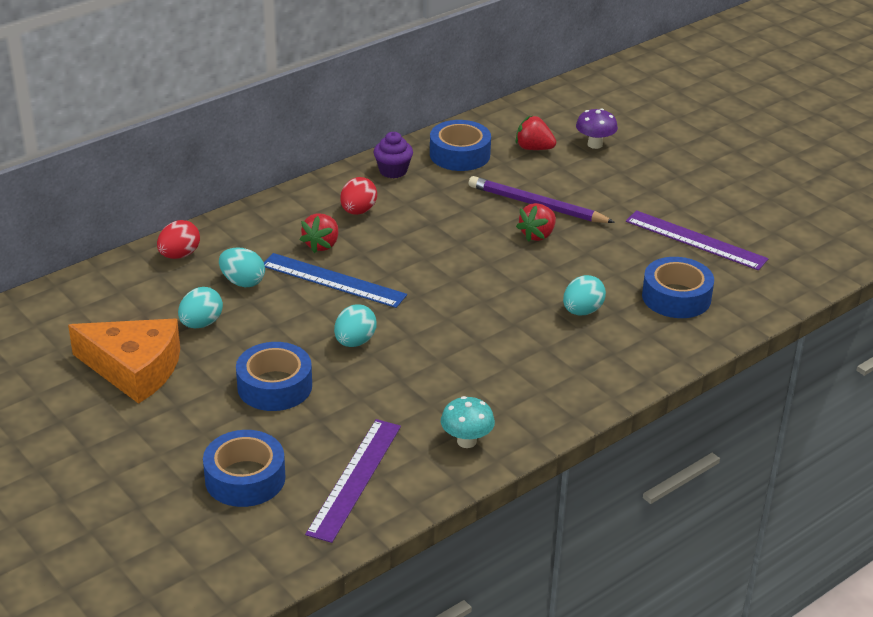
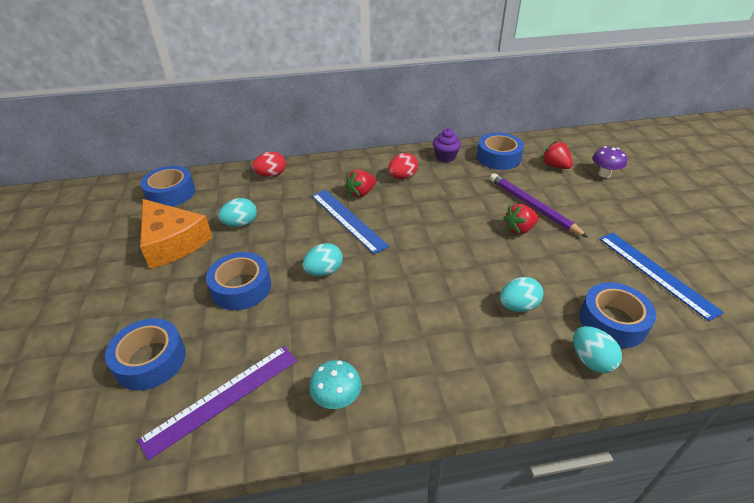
camera: 30 degrees right, 5 degrees up
(60, 316) = (171, 193): none -> blue tape
(242, 282) = (291, 203): turquoise egg -> turquoise egg (591, 360)
(695, 240) = (656, 273): purple ruler -> blue ruler

